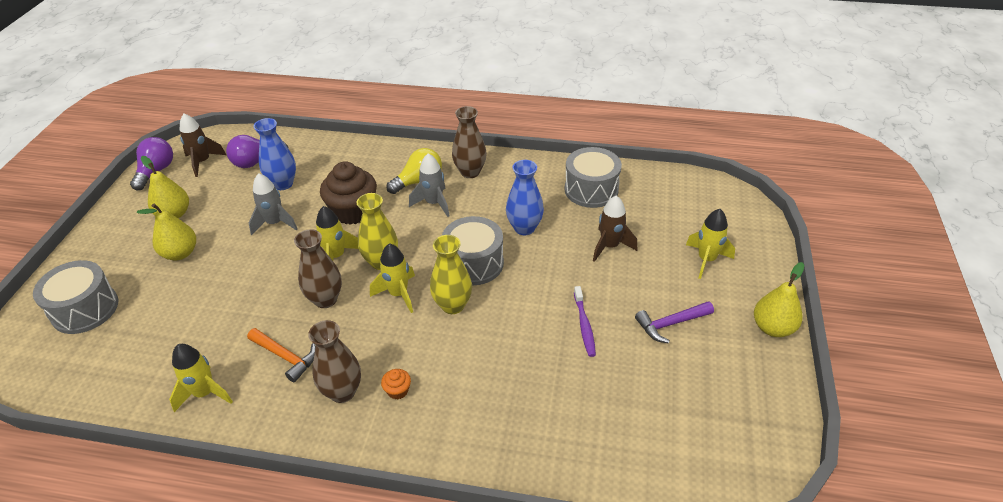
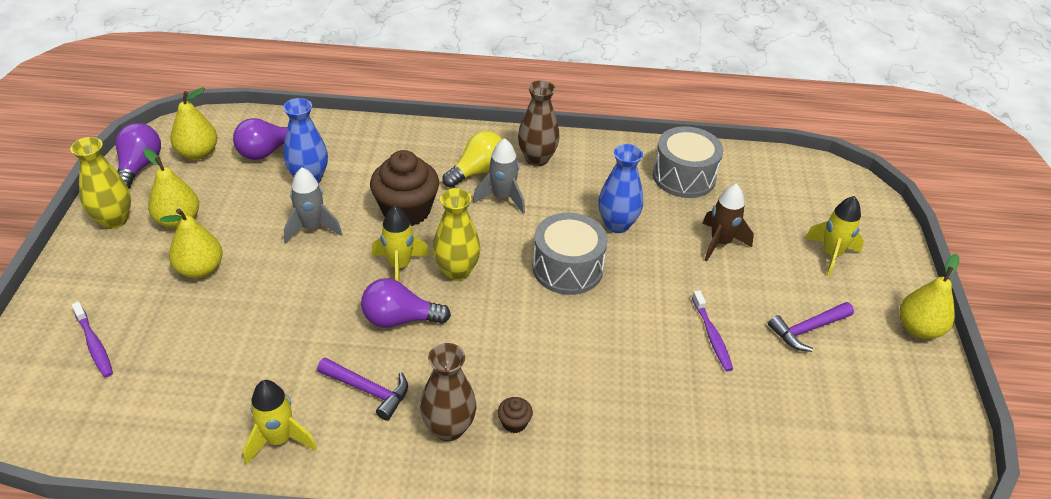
camera: 10 degrees left, 0 degrees up
(85, 309) = (94, 344): grey drum -> purple toothbrush
(203, 162) = (198, 153): brown rocket -> yellow pear
(286, 357) = (369, 390): orange hammer -> purple hammer
(325, 299) = (399, 319): brown vase -> purple light bulb
(398, 294) = (487, 309): yellow rocket -> none
(398, 390) = (514, 423): orange cupcake -> brown cupcake
(453, 305) = (555, 319): yellow vase -> yellow vase (114, 220)

